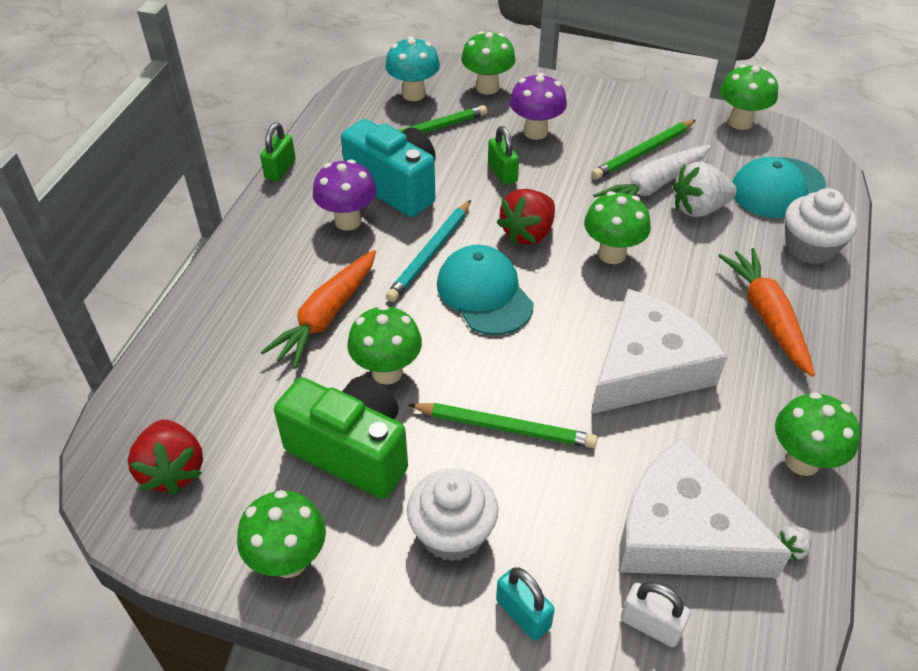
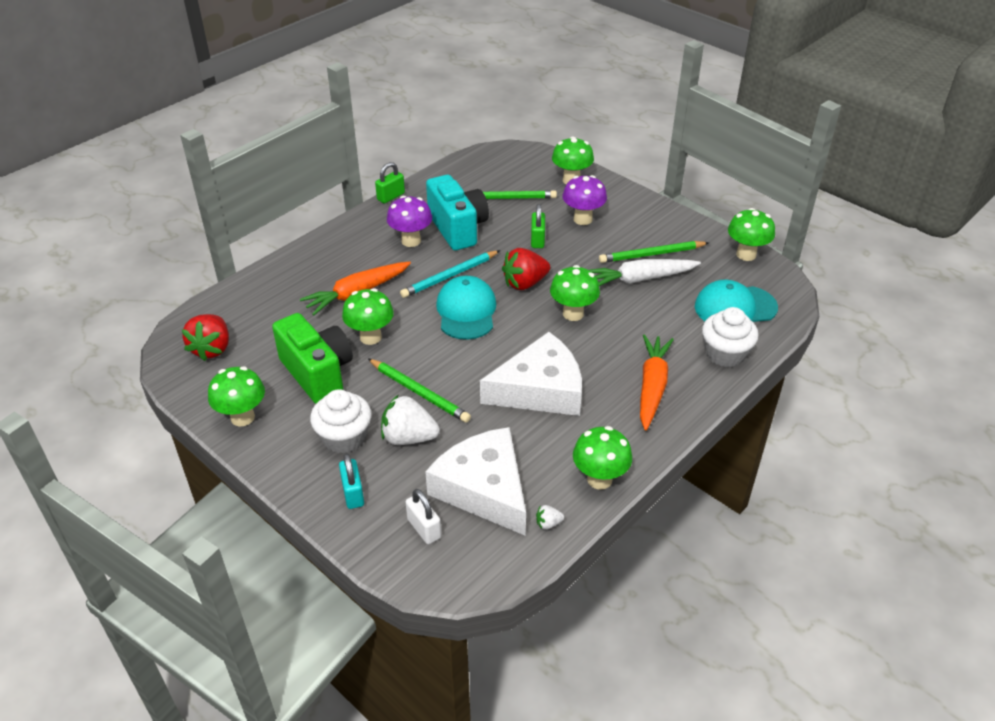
camera: 25 degrees right, 5 degrees down
(413, 94) = (515, 171): turquoise mushroom -> none
(699, 209) = (661, 303): white strawberry -> white strawberry (408, 437)

